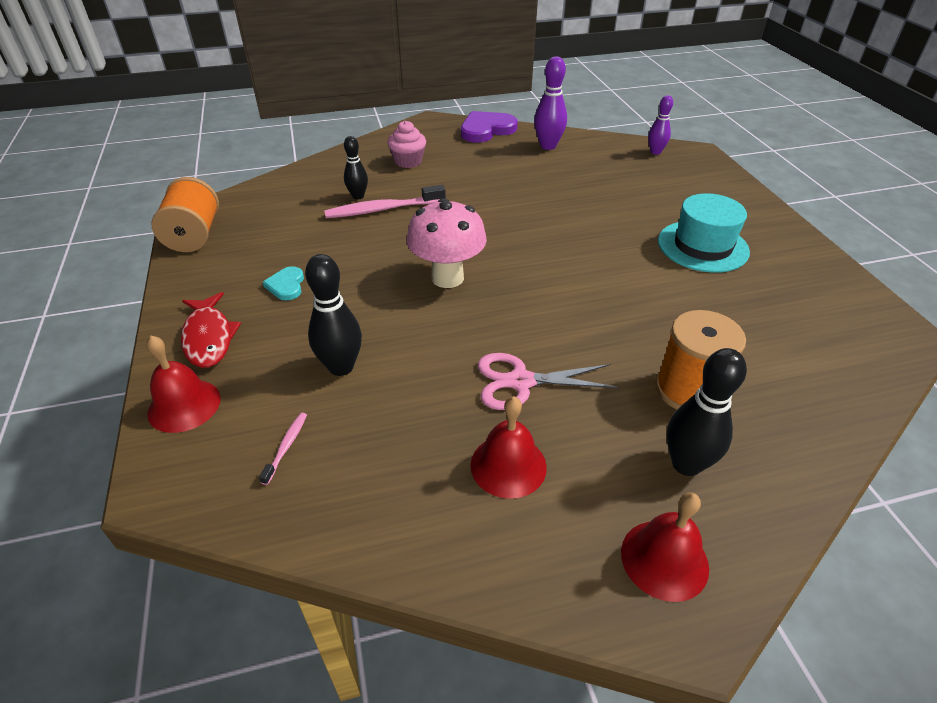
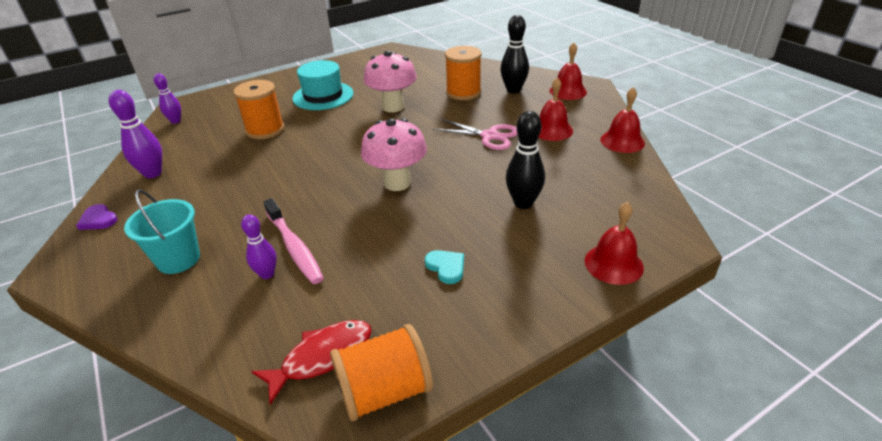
camera: 105 degrees left, 5 degrees down
(209, 337) = (540, 286): red fish -> red fish (322, 357)
(286, 285) = (446, 267): turquoise heart -> turquoise heart turned 105 degrees counterclockwise
(286, 447) = (604, 202): pink toothbrush -> none
(358, 196) = (267, 274): black bowling pin -> purple bowling pin
(408, 161) = (178, 259): pink cupcake -> turquoise bucket
(424, 557) = (622, 141): none -> red bell
(486, 130) = (98, 219): purple heart -> purple heart, size x0.54
(521, 381) = (489, 136): pink scissors -> pink scissors turned 45 degrees counterclockwise
(614, 201) = (265, 130): none -> orange spool
(650, 302) = (393, 107): none -> pink mushroom

